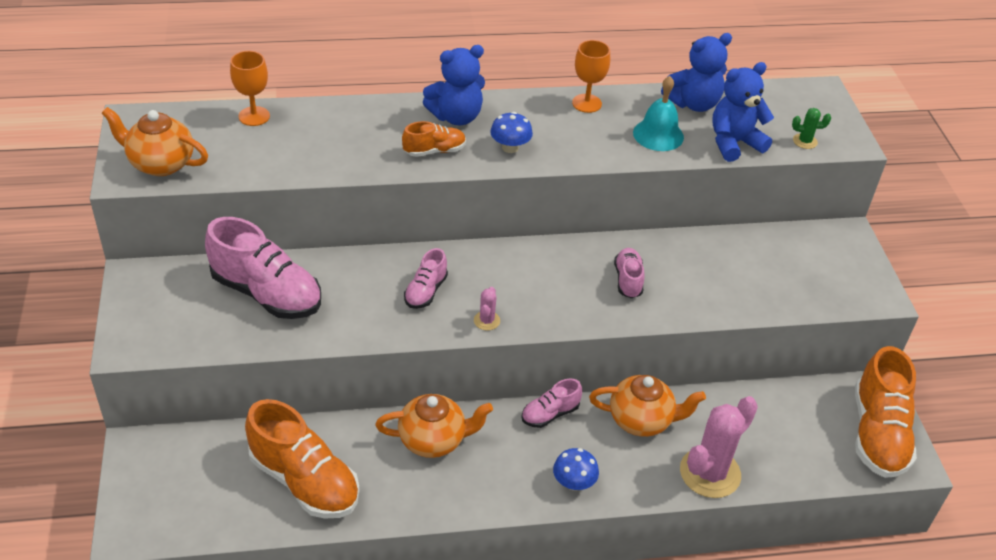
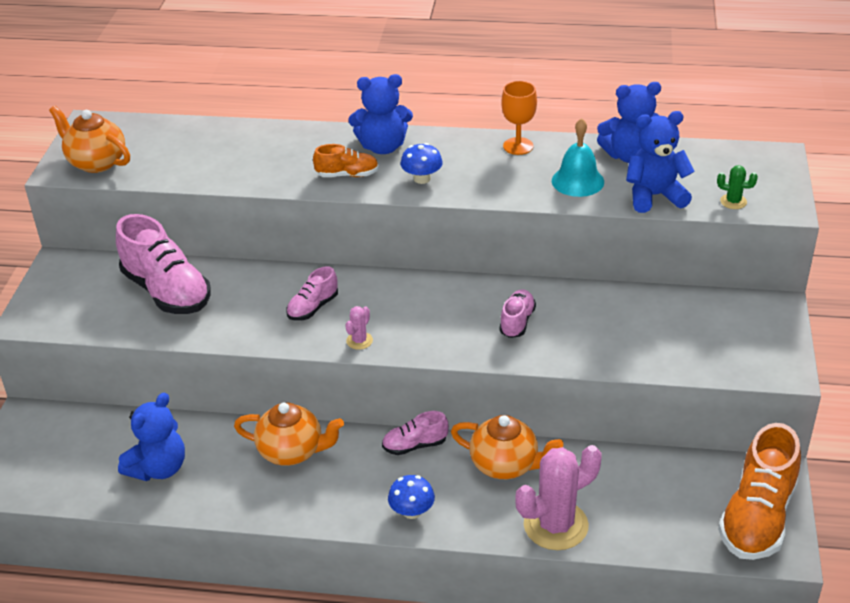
camera: 20 degrees right, 5 degrees down
(254, 116) = (196, 130): orange goblet -> none
(304, 481) = (158, 468): orange shoe -> blue teddy bear

